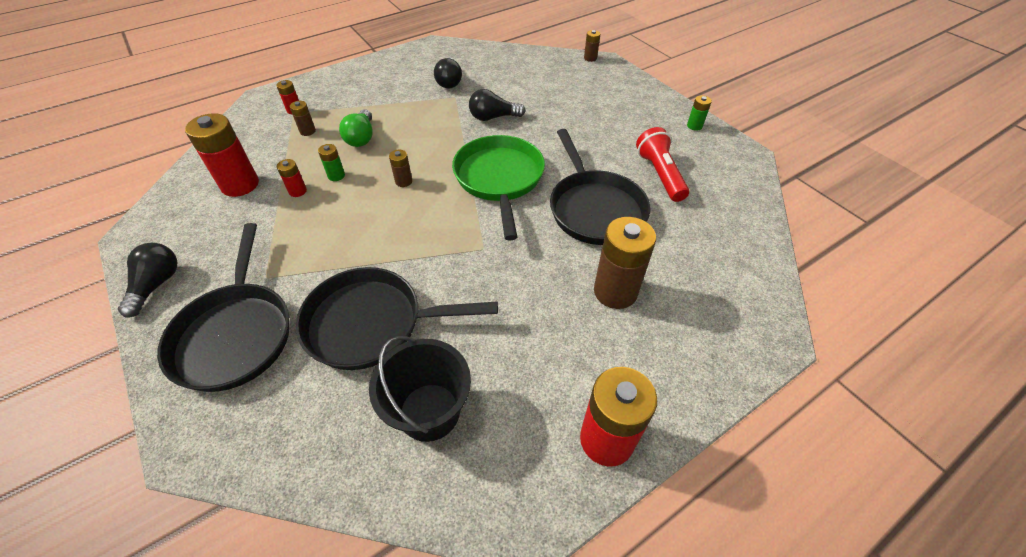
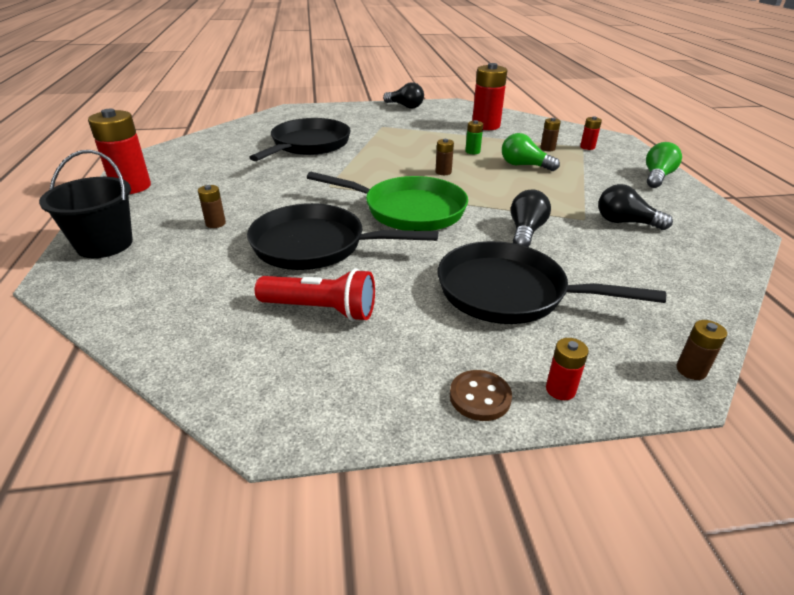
camera: 115 degrees right, 15 degrees down
(235, 334) = (346, 118): black pan -> black pan (510, 293)
(297, 191) = (463, 139): red battery -> red battery (560, 389)
(355, 74) = (657, 177): none -> green light bulb
(429, 412) = (228, 149): black bucket -> black bucket (104, 244)
(615, 291) = (215, 223): brown battery -> brown battery, size x0.47
(665, 105) = (480, 397): none -> brown button
(694, 126) = (396, 403): green battery -> none

